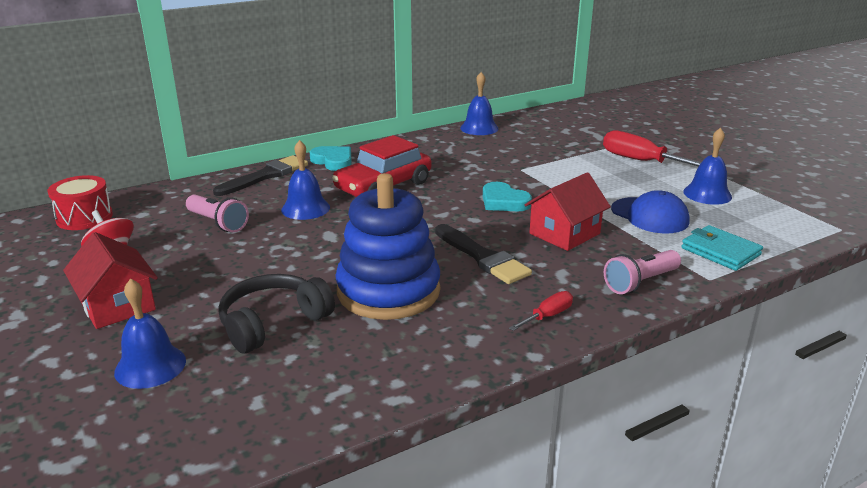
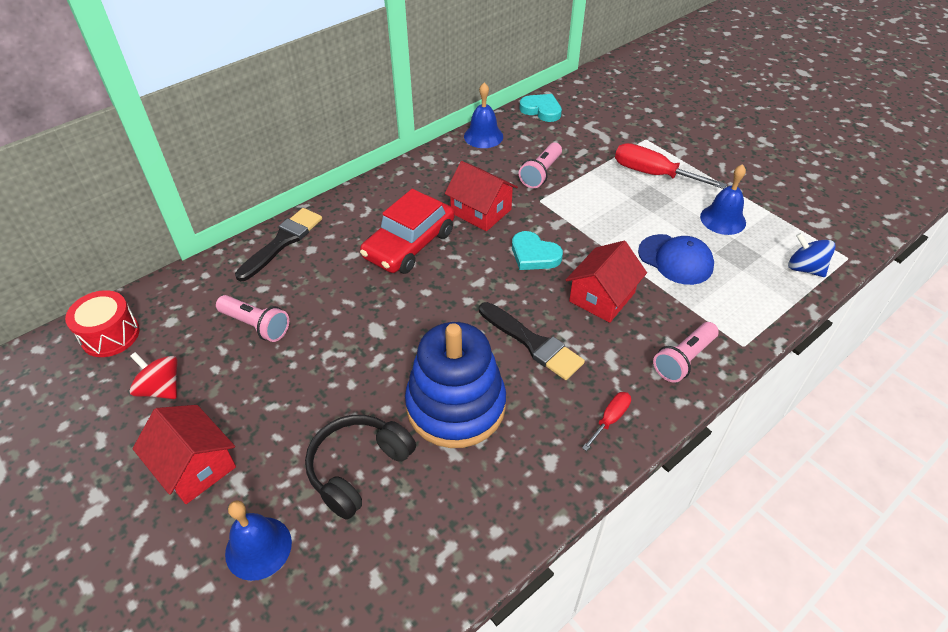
camera: 10 degrees left, 20 degrees up
(305, 208) = (340, 290): blue bell -> none
(333, 161) = (346, 209): turquoise heart -> turquoise heart (541, 110)
(460, 171) = (481, 211): none -> red house
(527, 153) = (541, 173): none -> pink flashlight
(720, 251) = (747, 304): turquoise wallet -> none
(791, 232) = (805, 268): none -> blue spinning top

